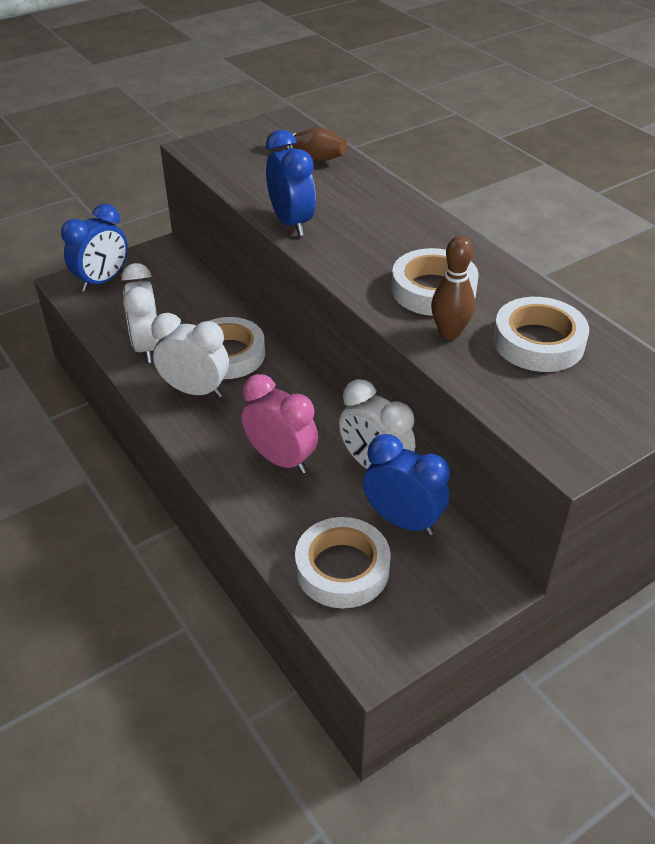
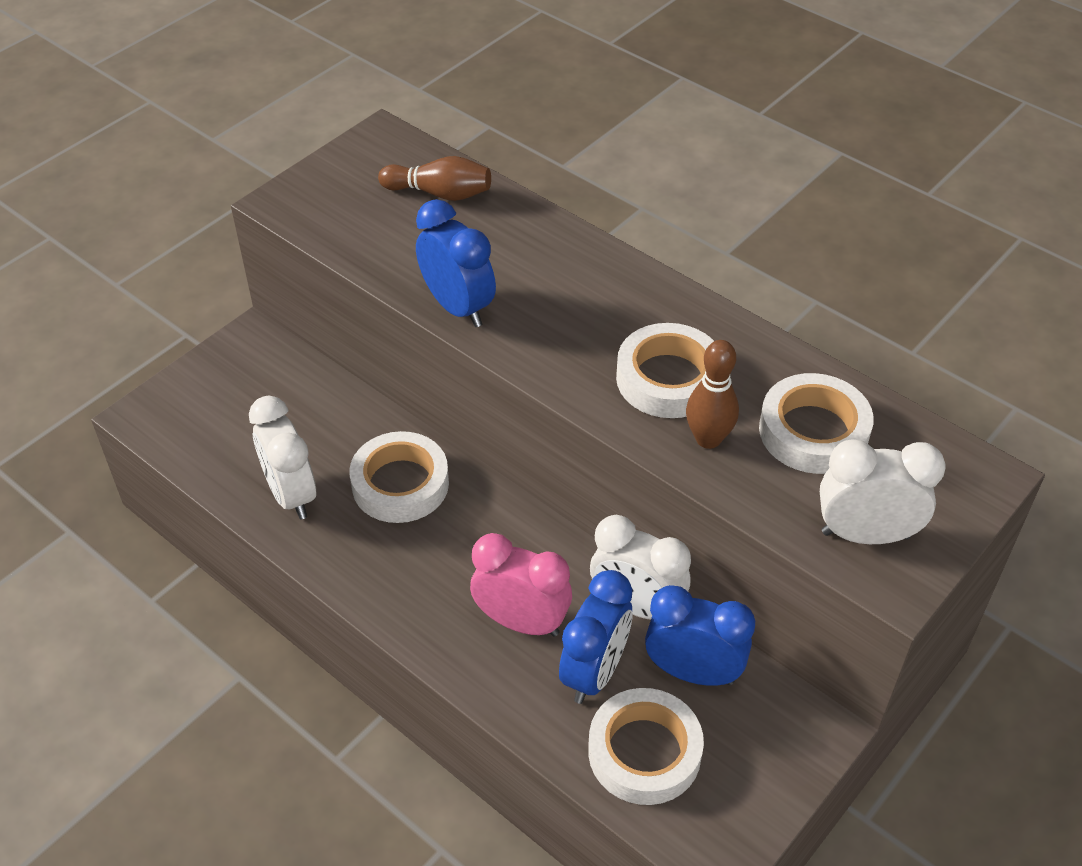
camera: 15 degrees left, 5 degrees up
(102, 281) = (189, 403): blue clock -> blue clock (594, 672)
(195, 390) = (378, 546): white clock -> white clock (865, 534)

